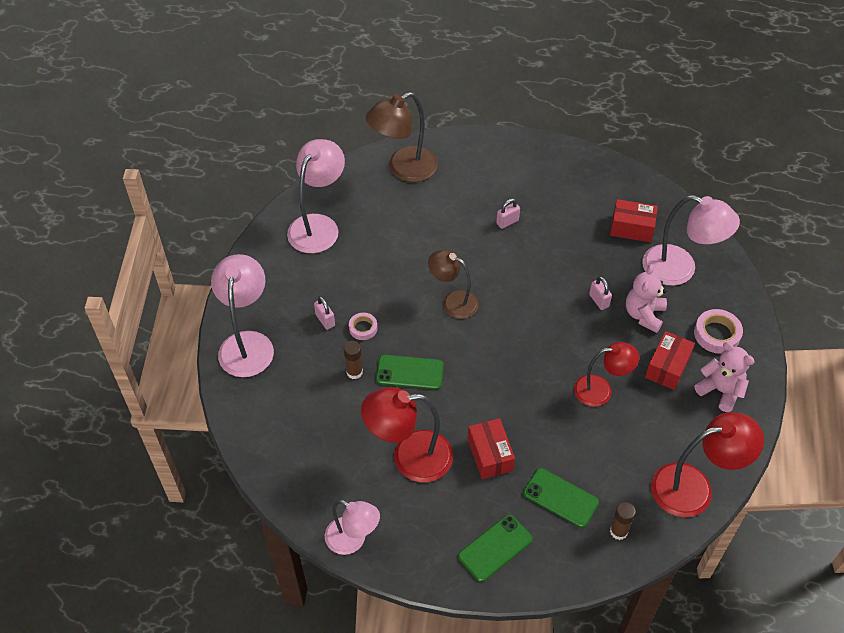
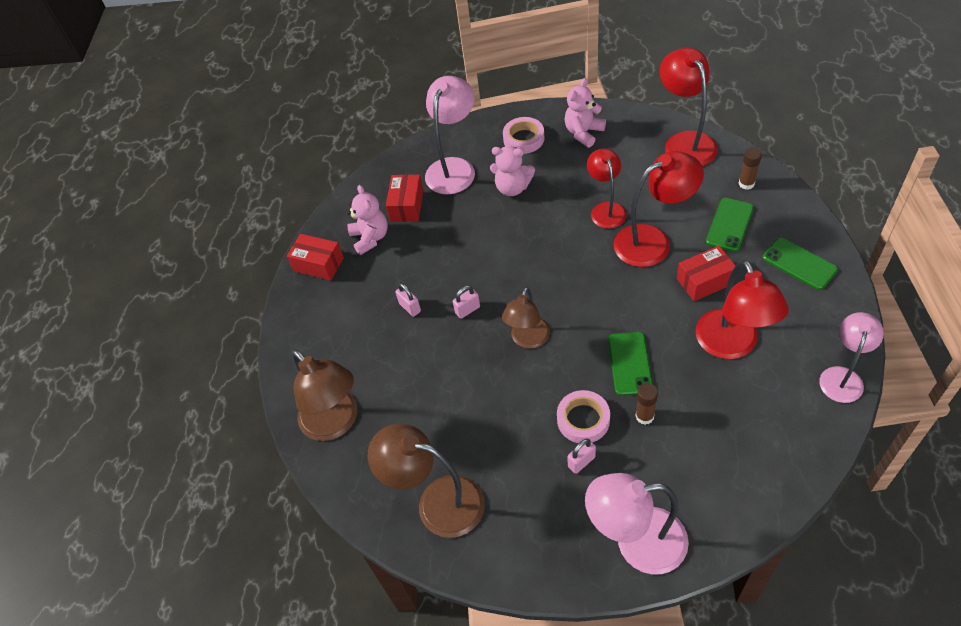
camera: 90 degrees left, 0 degrees up
(318, 225) = (437, 502): pink lamp -> brown lamp
(363, 328) = (583, 419): pink tape -> pink tape, size x1.60
(550, 422) = (653, 241): none -> red lamp
(595, 199) = (370, 238): none -> pink teddy bear
(599, 301) = (502, 221): pink padlock -> pink padlock (467, 310)
(667, 367) = (568, 167): red box -> red box (318, 264)

